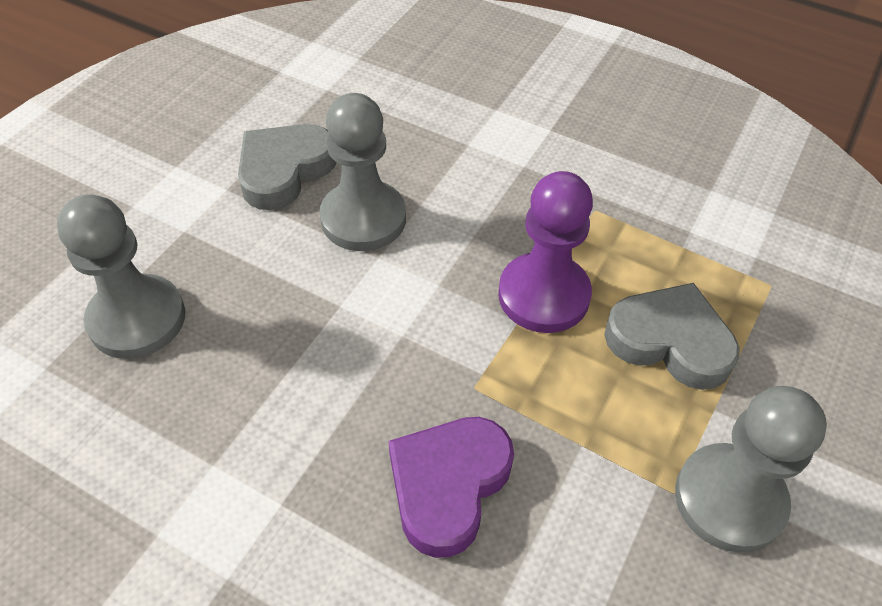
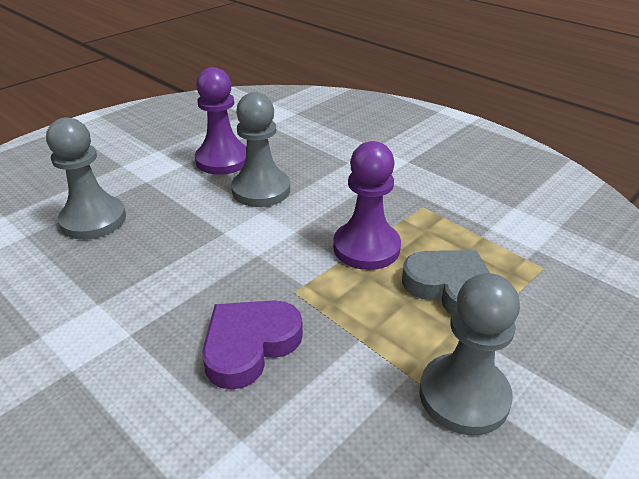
camera: 15 degrees right, 15 degrees down
(284, 170) = (223, 160): grey heart -> purple pawn

